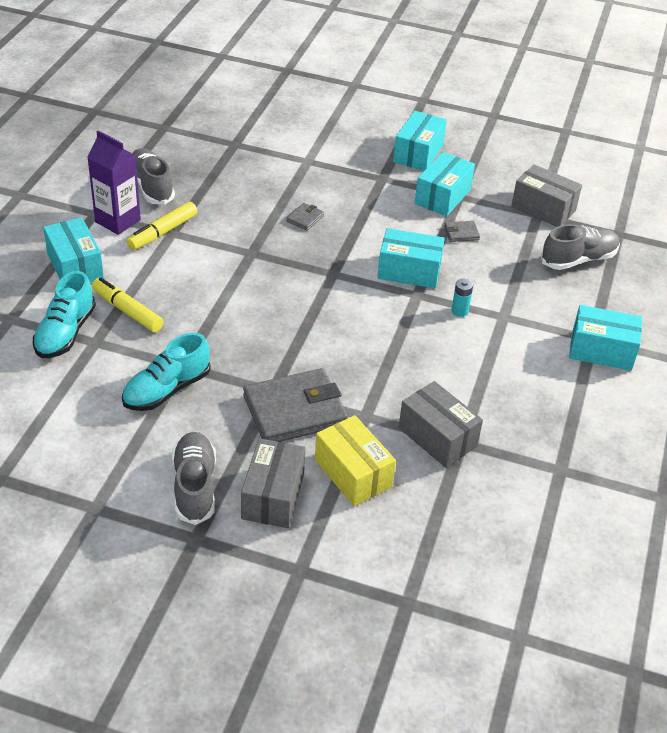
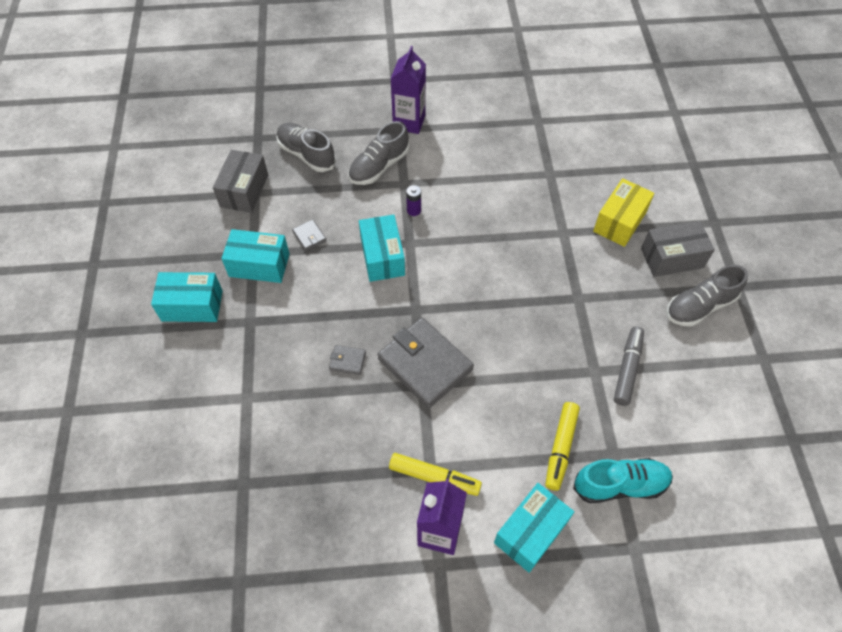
camera: 110 degrees left, 15 degrees up
(151, 187) = (364, 530): grey shoe -> grey shoe (379, 167)
(167, 390) = (627, 369): turquoise shoe -> grey marker
(294, 411) = (588, 275): grey wallet -> grey wallet (425, 364)
(437, 437) = (554, 187): grey box -> none
(459, 311) = (414, 210): turquoise battery -> purple battery
(601, 350) = (409, 122): turquoise box -> purple carton

